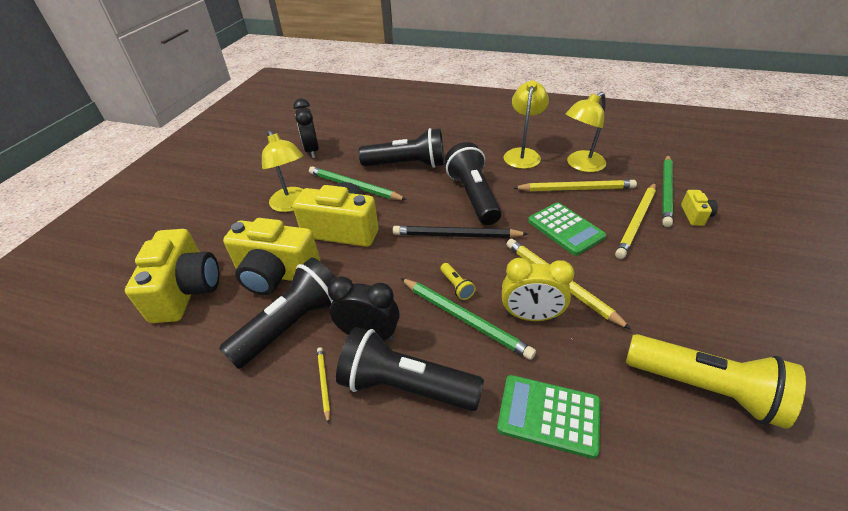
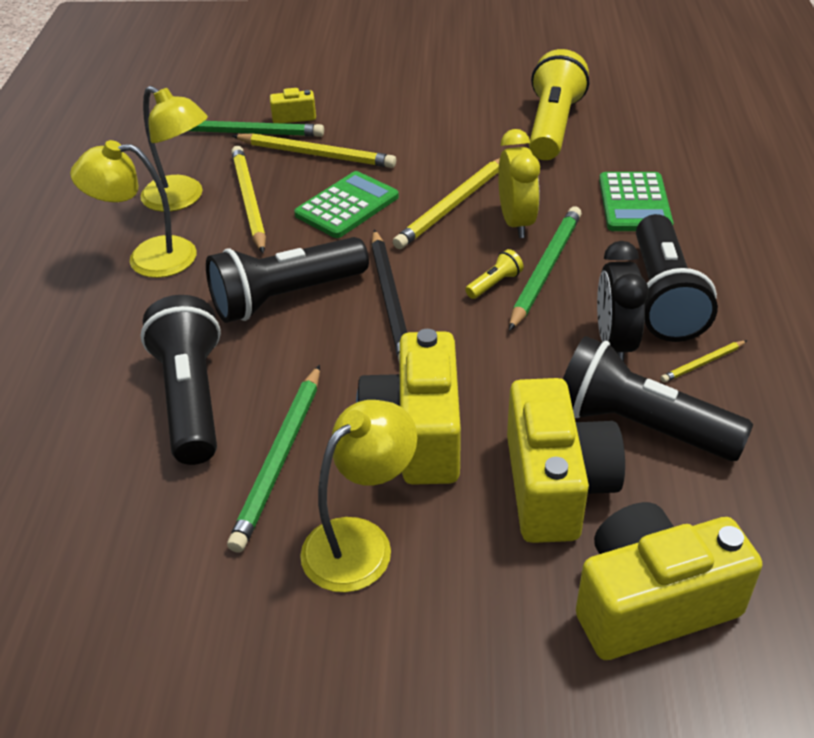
camera: 105 degrees left, 0 degrees up
(312, 151) = (132, 592): black clock -> none

